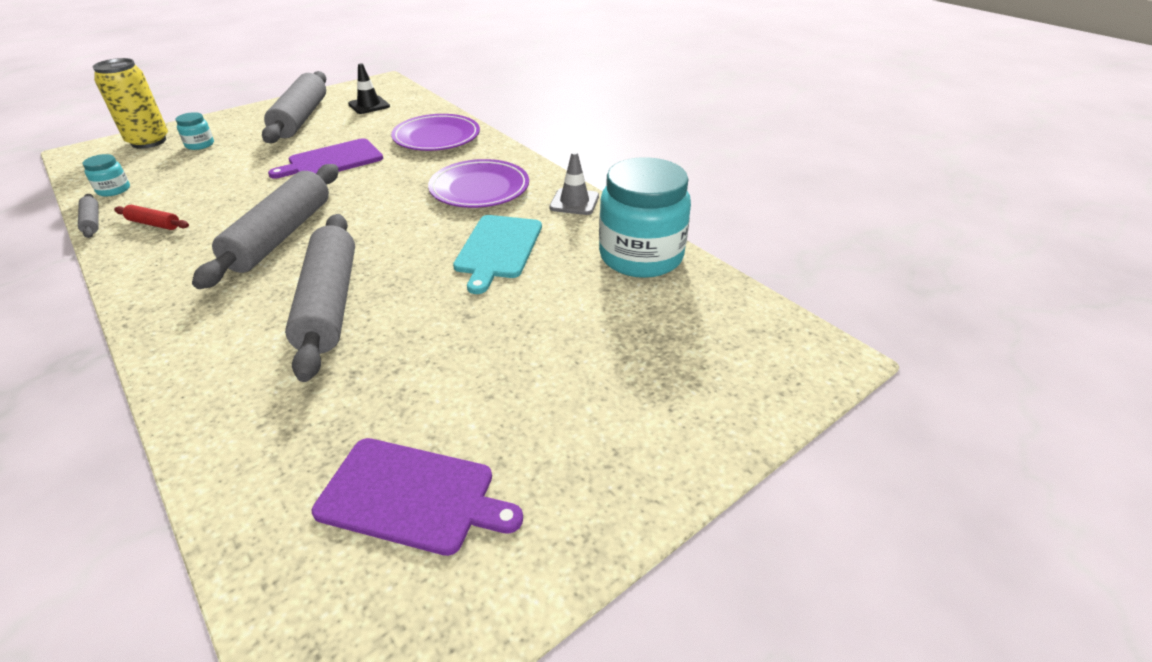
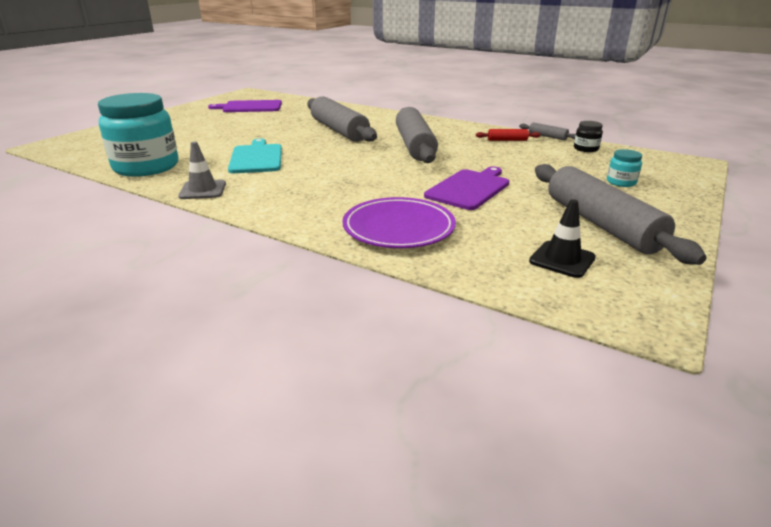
camera: 160 degrees right, 10 degrees down
(114, 190) = (585, 149): turquoise jar -> black jar
(149, 141) = (672, 178): yellow can -> none
(479, 188) = (299, 187): purple plate -> none

